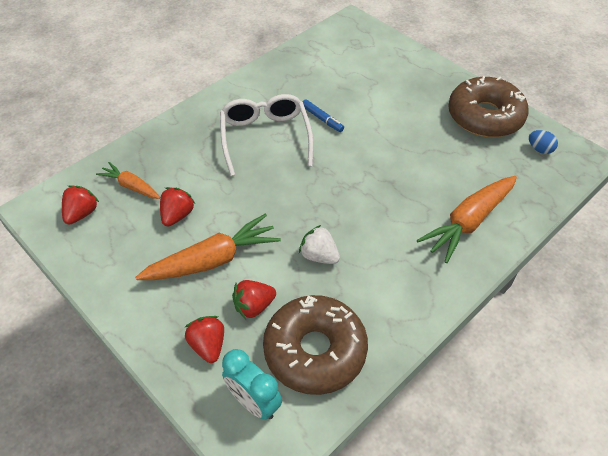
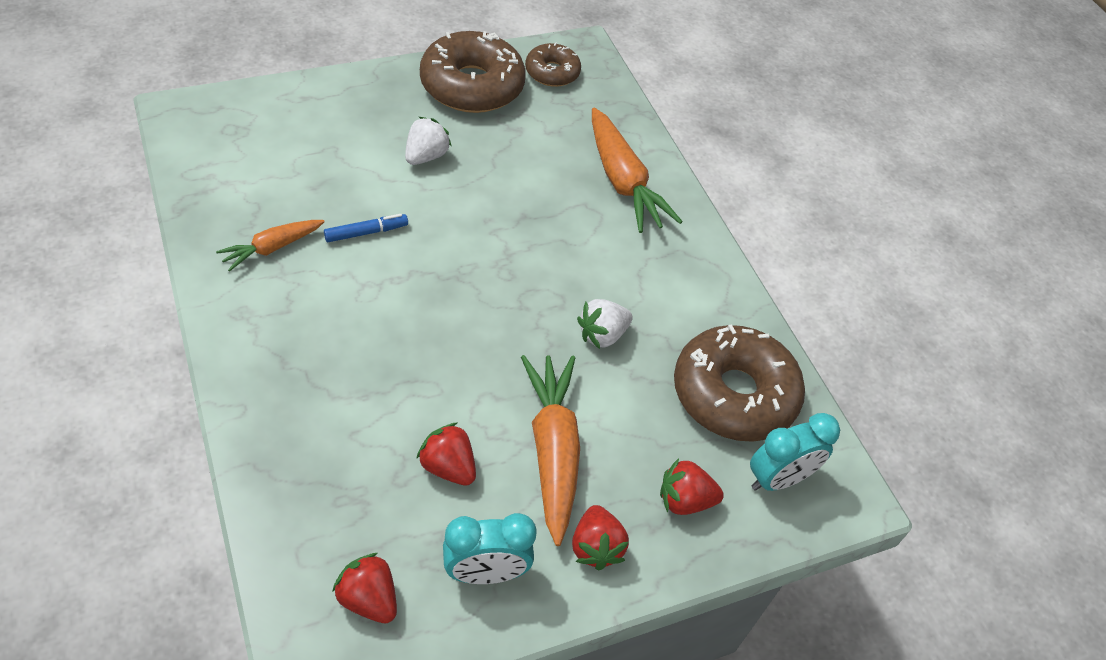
camera: 75 degrees left, 0 degrees up
(114, 257) = (485, 573): none -> turquoise clock
(131, 186) = (350, 511): orange carrot -> orange carrot (272, 248)
(254, 306) = (647, 431): red strawberry -> red strawberry (595, 547)
(265, 137) = (359, 308): white glasses -> none
(403, 120) = (426, 156): none -> white strawberry
(539, 149) = (552, 72): blue egg -> brown donut

